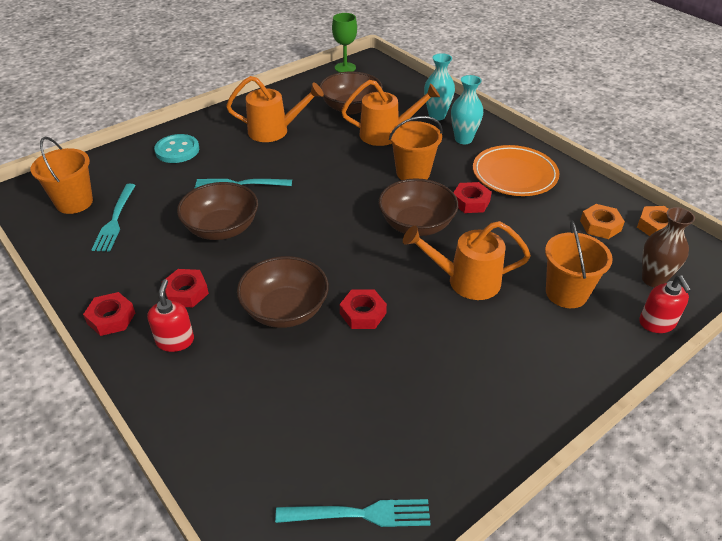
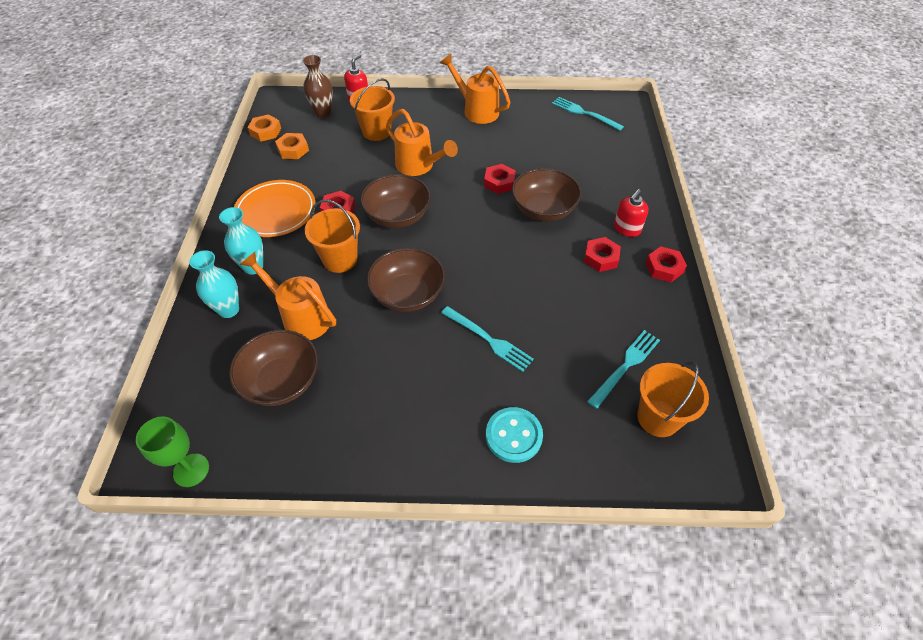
camera: 140 degrees left, 10 degrees up
(222, 228) = (539, 299): brown bowl -> brown bowl (408, 294)
(274, 131) = (392, 397): orange watering can -> orange watering can (477, 110)

